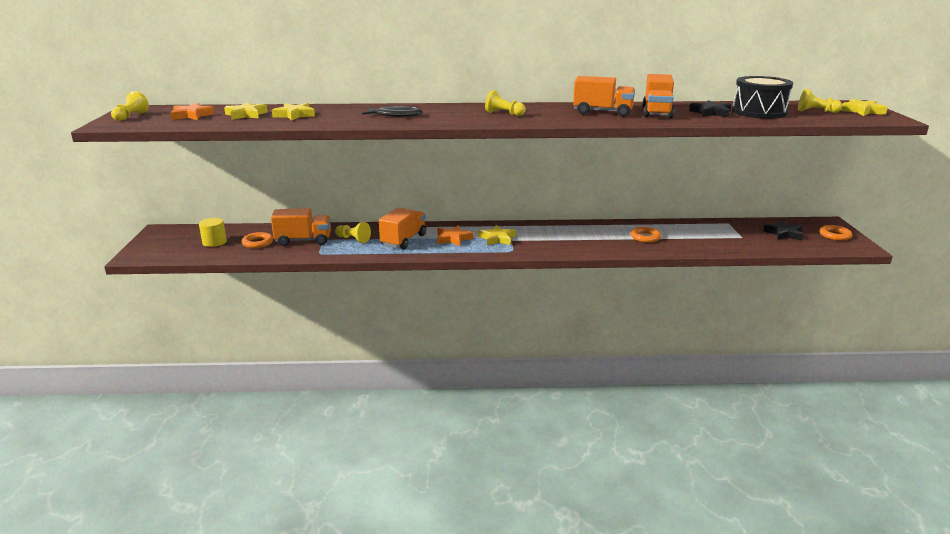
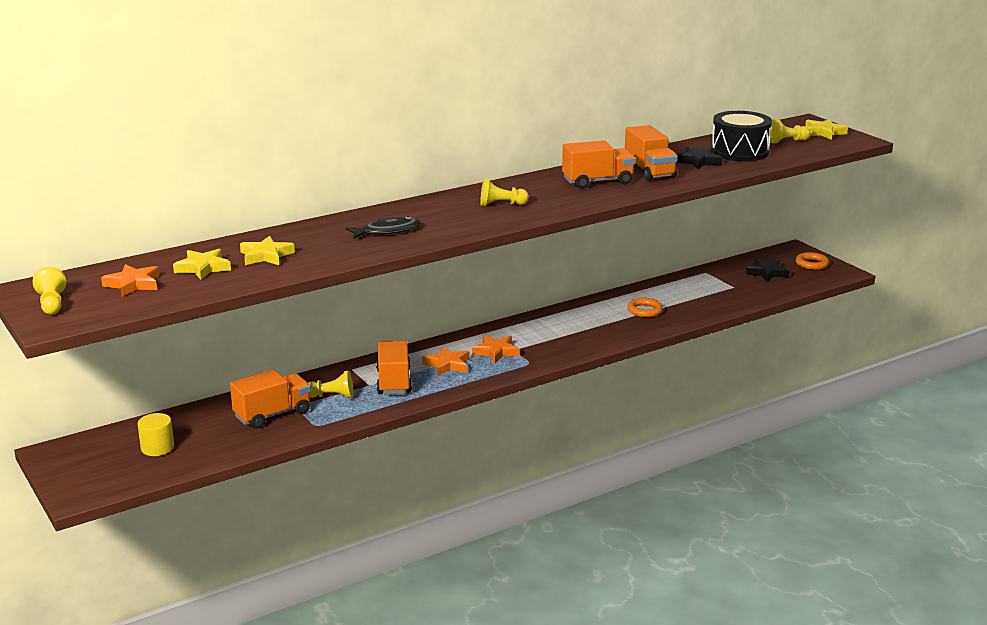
camera: 30 degrees left, 0 degrees up
(257, 243) = (217, 433): orange ring -> none
(497, 238) = (496, 352): yellow star -> orange star

